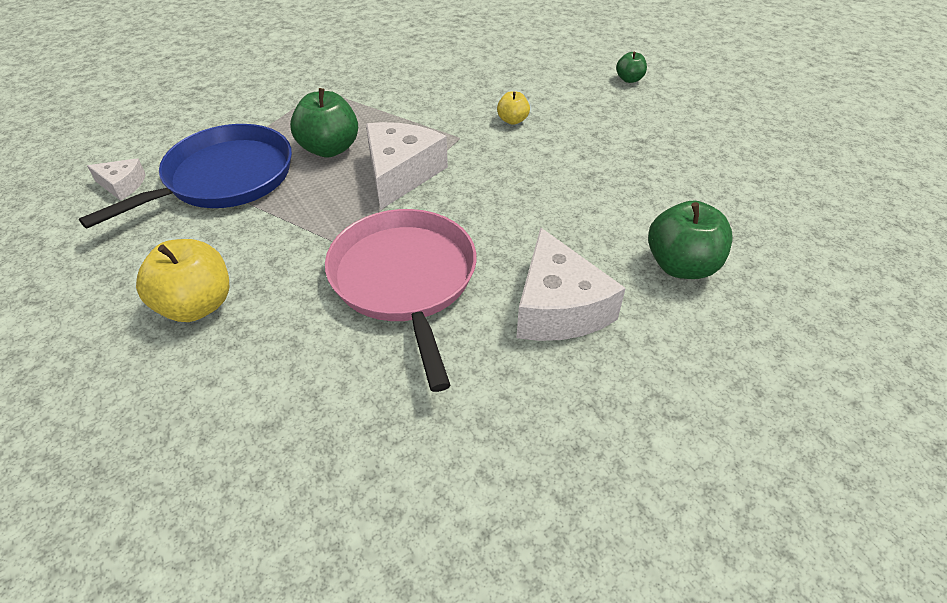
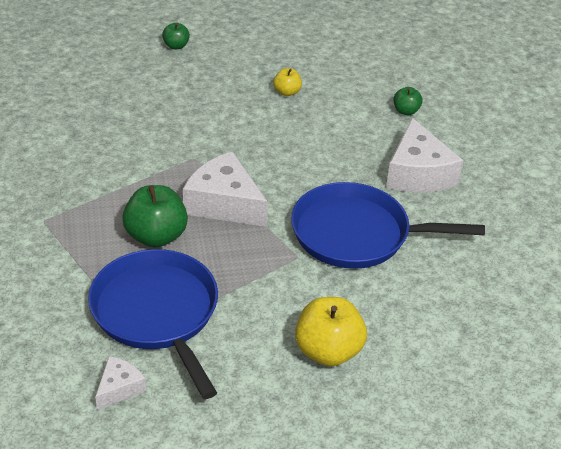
camera: 70 degrees left, 5 degrees down
(405, 280) = (357, 234): pink pan -> blue pan
(512, 120) = (190, 123): yellow apple -> yellow apple (287, 92)
(558, 307) = (418, 173): white cheese -> white cheese turned 75 degrees clockwise
(681, 266) = (406, 111): green apple -> green apple, size x0.53

